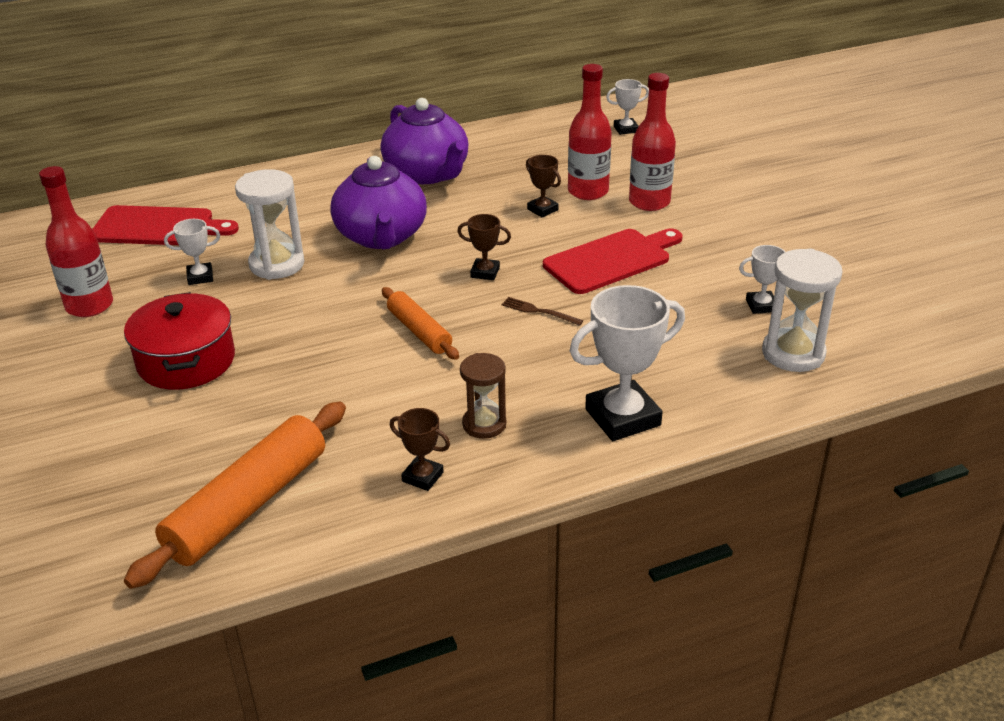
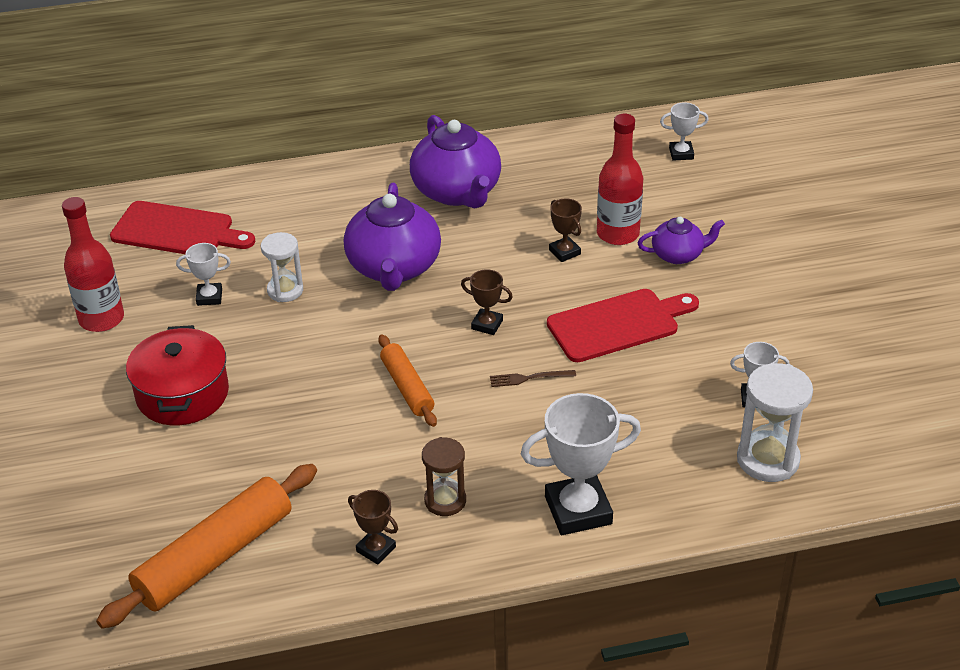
camera: 10 degrees right, 5 degrees up
(277, 264) = (285, 290): white hourglass -> white hourglass, size x0.66
(539, 311) = (529, 378): brown fork -> brown fork turned 45 degrees counterclockwise
(649, 202) = (678, 255): red bottle -> purple teapot

